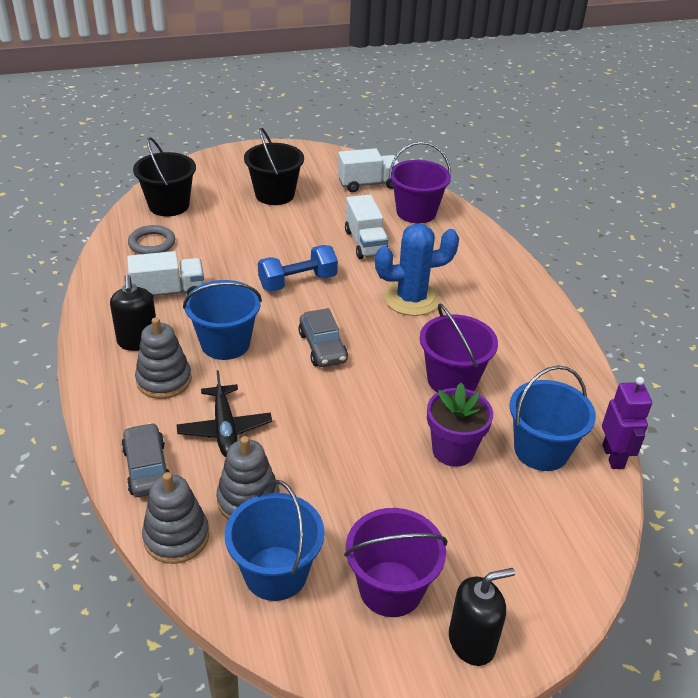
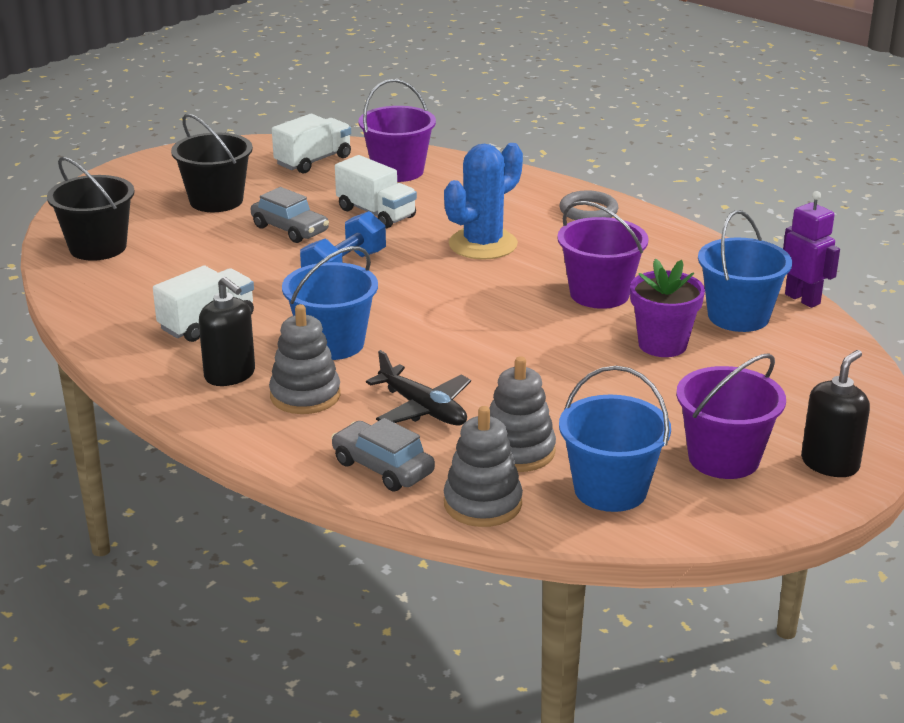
camera: 30 degrees left, 10 degrees down
(152, 243) = (126, 287): grey ring -> grey ring (588, 211)
(322, 347) = (441, 312): grey car -> grey car (290, 229)

